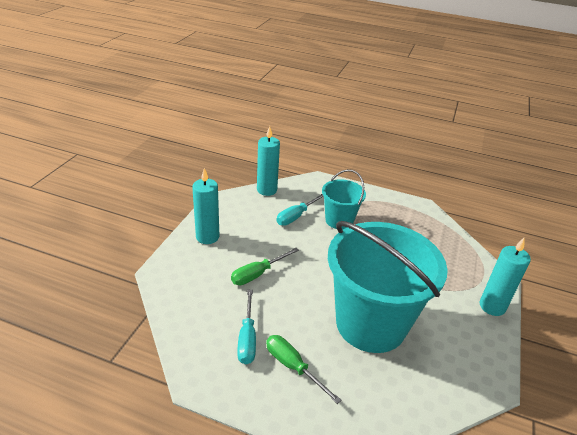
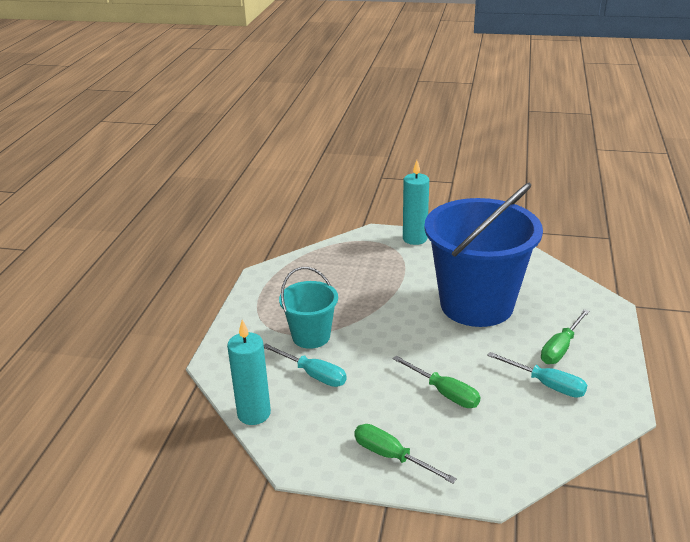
camera: 95 degrees left, 5 degrees down
(207, 237) = (392, 456): turquoise candle -> green screwdriver
(247, 338) = (546, 384): turquoise screwdriver -> turquoise screwdriver turned 45 degrees clockwise
(371, 324) = (476, 305): turquoise bucket -> blue bucket

